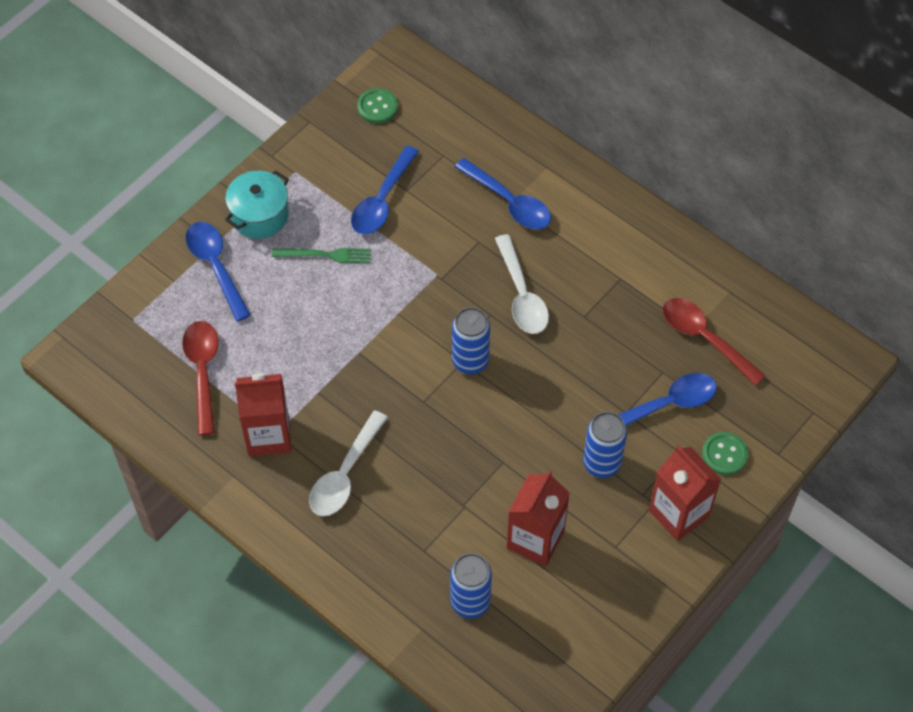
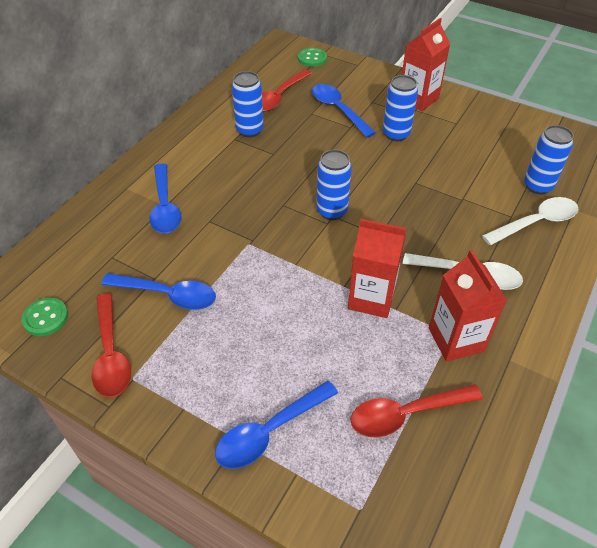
camera: 100 degrees left, 10 degrees down
(259, 215) = (194, 401): turquoise pot -> none
(324, 156) = (111, 354): none -> red spoon
(325, 255) = (239, 330): green fork -> none
(509, 202) = (165, 206): blue spoon -> blue spoon turned 135 degrees clockwise
(522, 295) = (260, 189): white spoon -> white spoon (536, 222)
(535, 539) = (470, 159): red carton -> red carton (371, 298)
(635, 296) = (249, 130): none -> blue can
(724, 454) = (366, 84): green button -> green button (312, 58)

